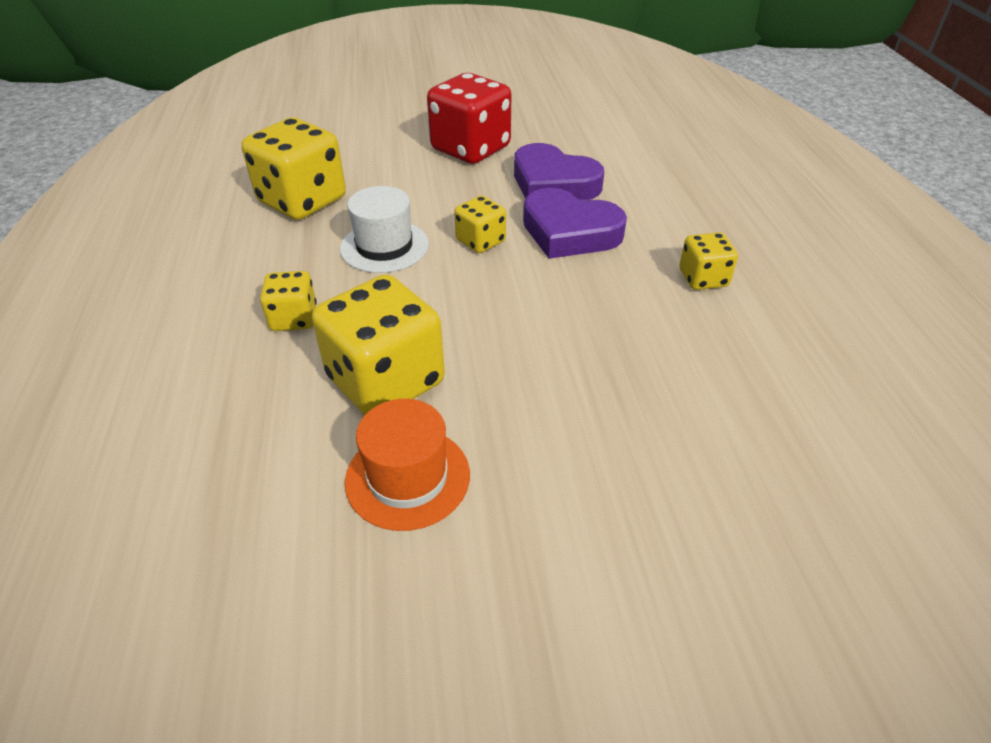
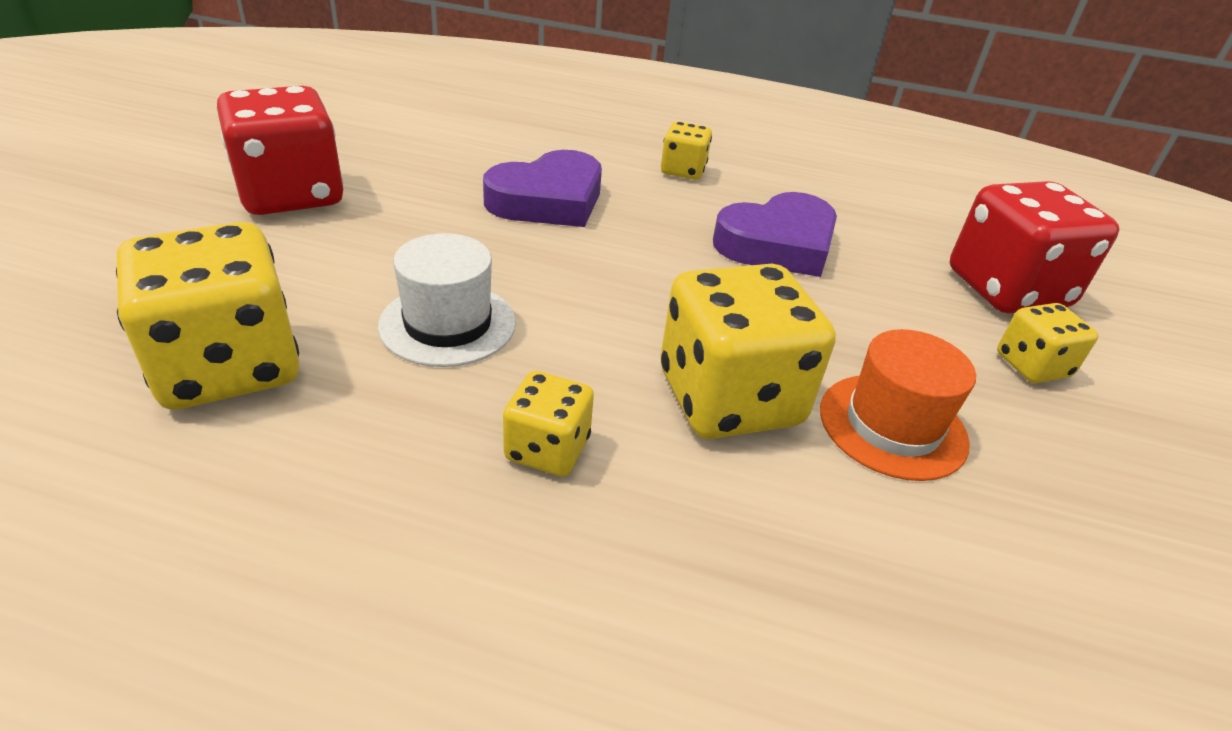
camera: 70 degrees left, 5 degrees down
(480, 241) = (510, 254): yellow dice -> yellow dice (1032, 366)
(553, 183) = (444, 176): purple heart -> purple heart (778, 244)
(716, 553) = (1007, 289): none -> red dice

